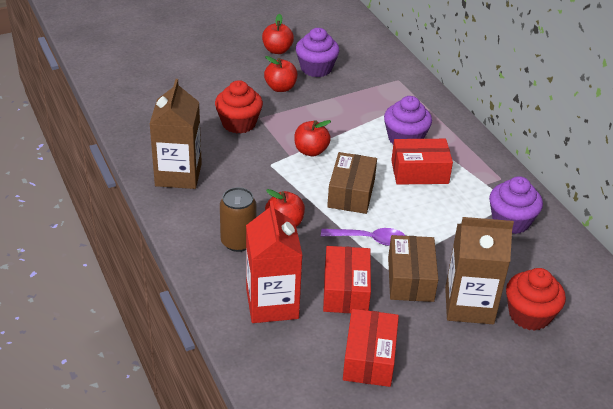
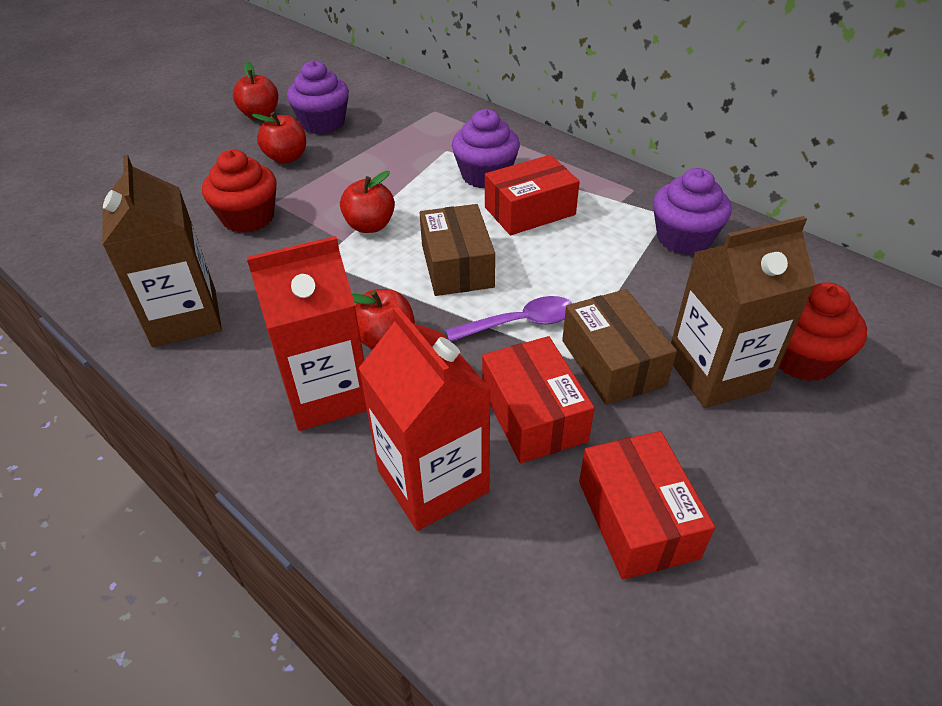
camera: 20 degrees left, 5 degrees up
(238, 242) = (327, 394): brown can -> red carton

